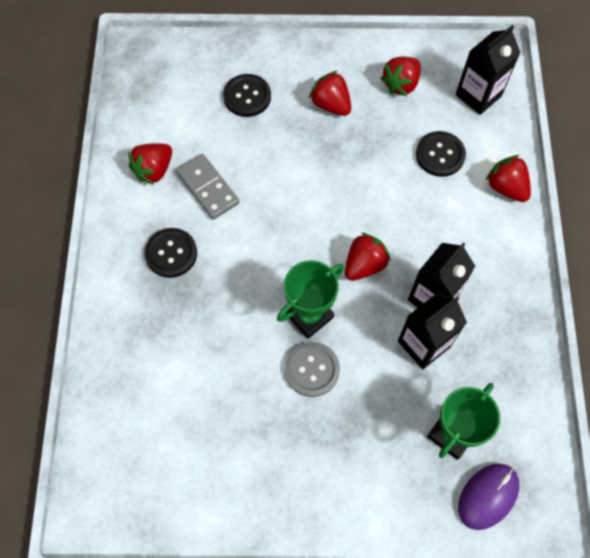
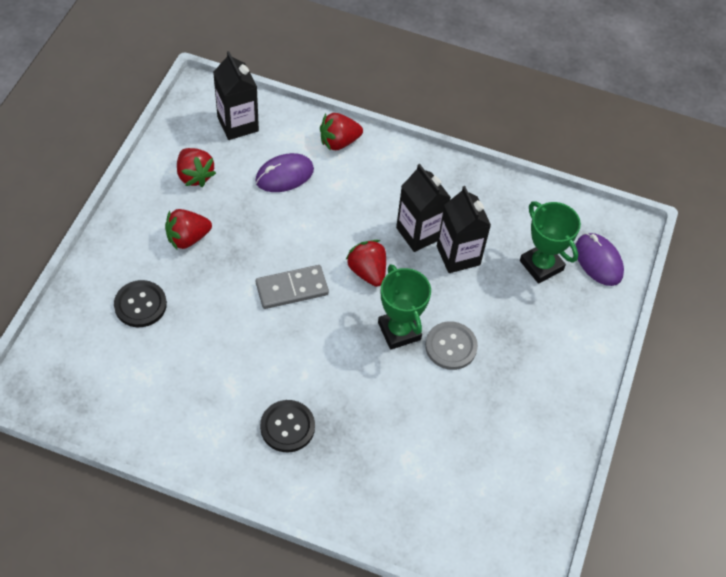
camera: 75 degrees left, 10 degrees down
(154, 170) = (185, 415): red strawberry -> none
(208, 188) = (229, 372): grey domino -> grey domino (292, 288)
(440, 155) = (284, 175): black button -> purple mouse

